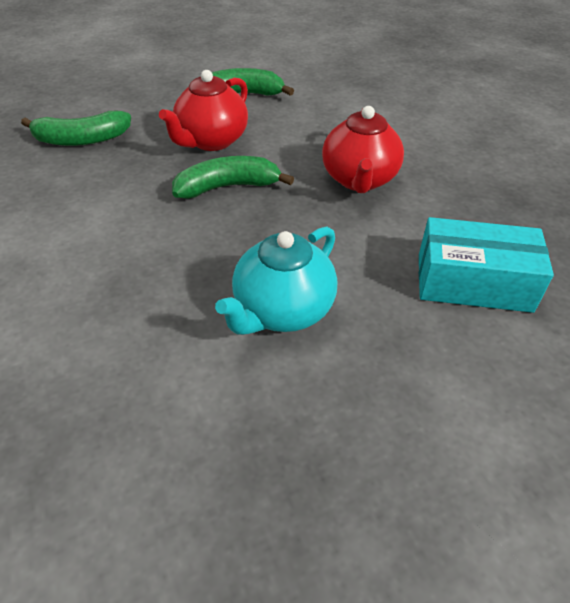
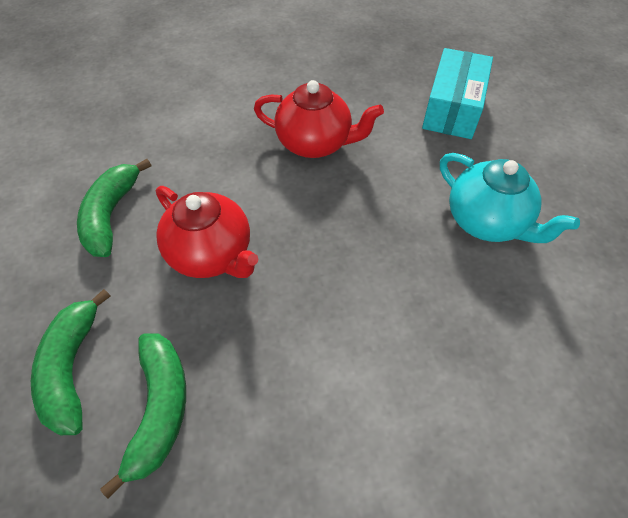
camera: 80 degrees left, 10 degrees up
(228, 187) = (308, 245): green banana -> green banana (72, 368)

